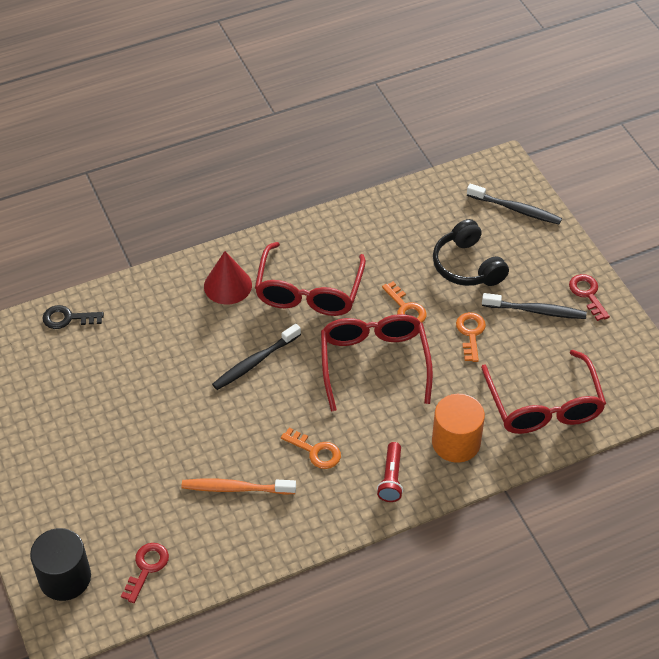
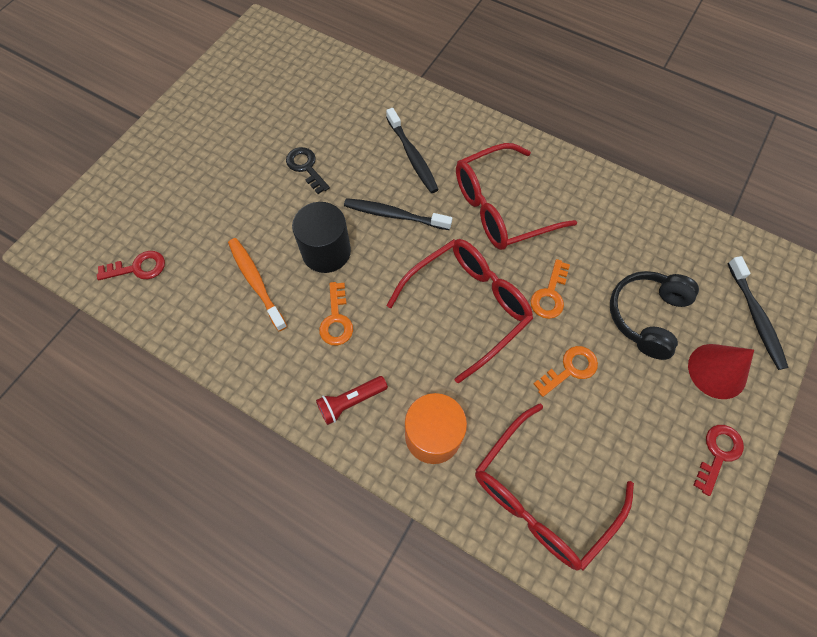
camera: 55 degrees right, 15 degrees up
(65, 578) = (97, 219): black cylinder -> black cylinder (326, 251)
(67, 318) = (337, 70): black key -> black key (306, 167)
(227, 285) = (456, 147): red cone -> red cone (717, 371)
(536, 311) = (651, 414): black toothbrush -> black toothbrush (412, 156)

